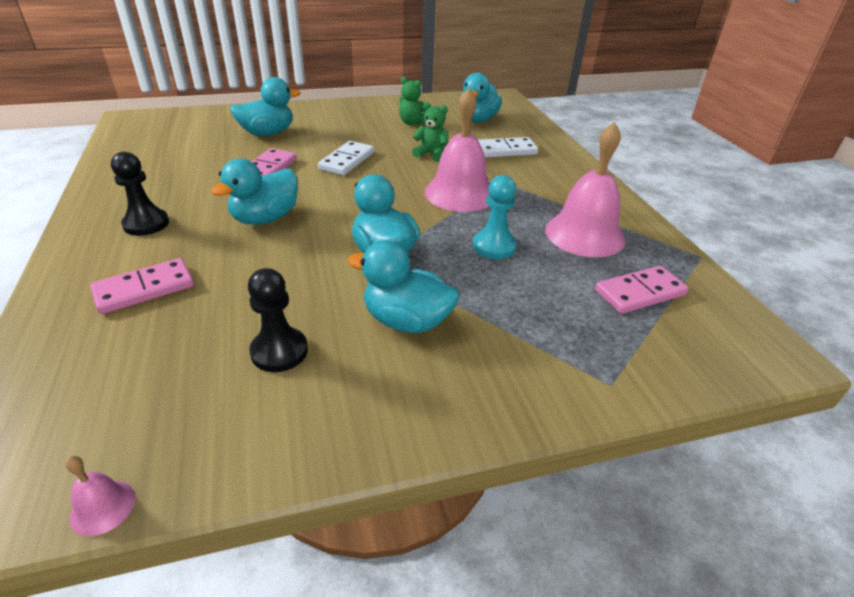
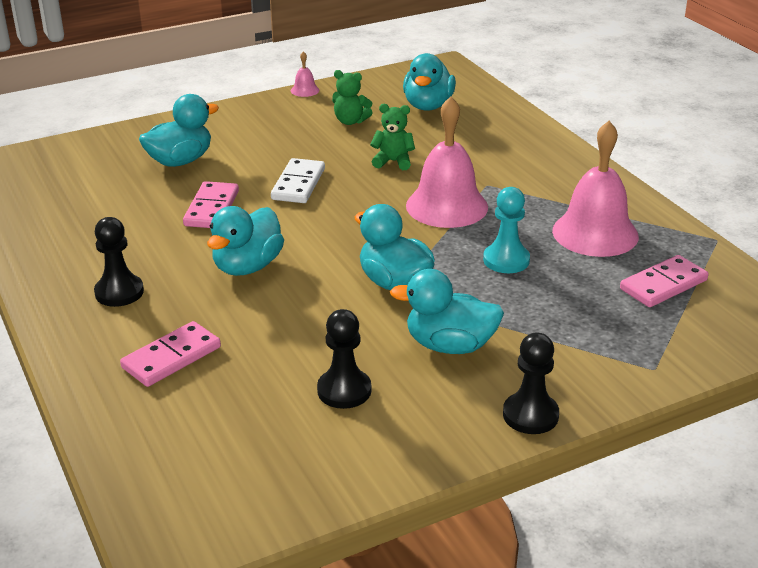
camera: 10 degrees left, 5 degrees down
(102, 507) = (271, 523): pink bell -> pink bell (305, 90)
(457, 417) = (530, 415): none -> black pawn
(506, 150) = (478, 144): white domino -> none

